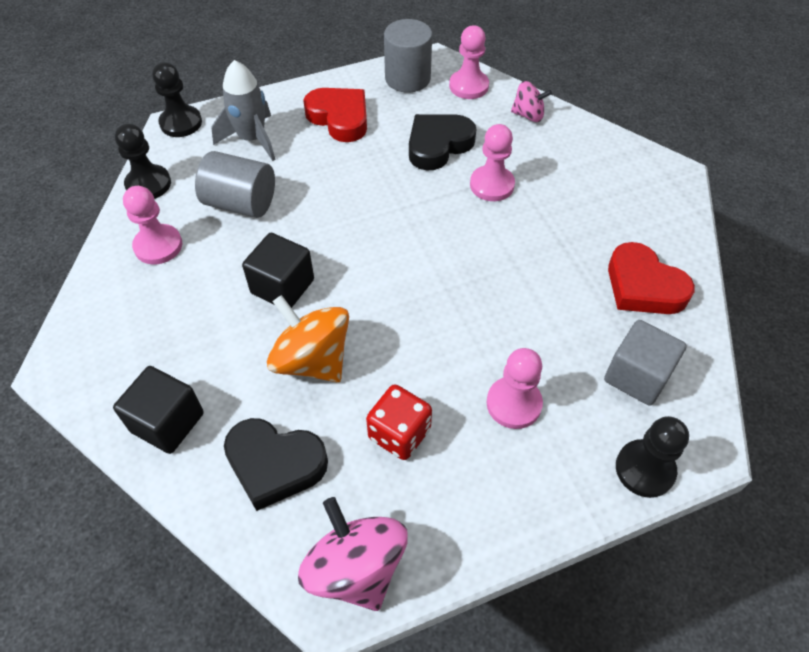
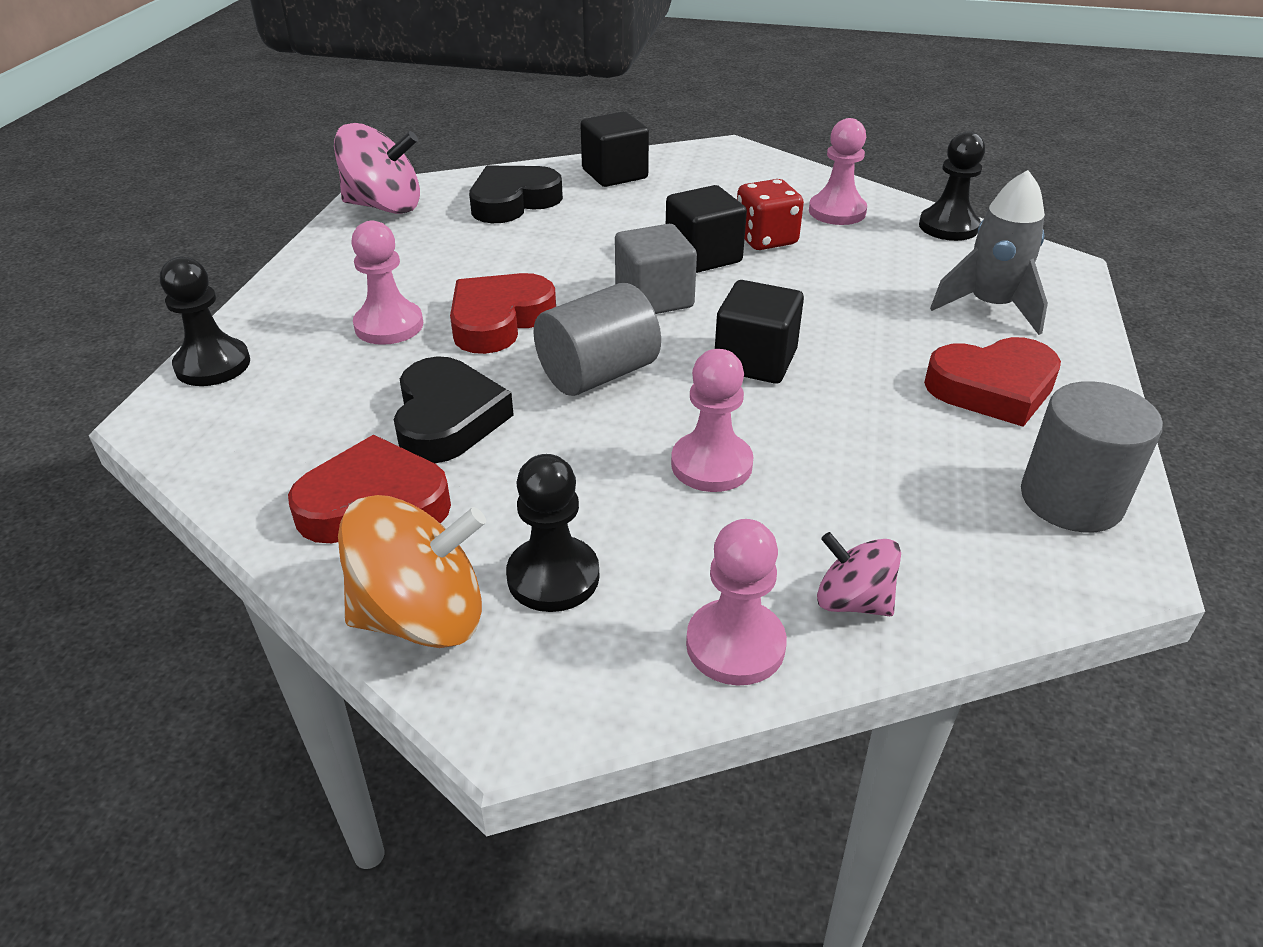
camera: 125 degrees right, 15 degrees down
(181, 123) = (1064, 269): black pawn -> black pawn (553, 577)
(241, 203) = (863, 268): grey cylinder -> grey cylinder (598, 374)
(312, 360) = (591, 244): orange spinning top -> orange spinning top (422, 617)
(390, 207) = (755, 361): none -> black cube
(399, 434) = (455, 258): red dice -> red dice (766, 239)
(438, 145) = (851, 454): black heart -> black heart (447, 419)
(453, 346) = (499, 320): none -> red heart
(468, 86) = (1001, 566): pink pawn -> pink pawn (735, 645)
(528, 115) = (852, 601): pink spinning top -> pink spinning top turned 75 degrees clockwise
(637, 376) = (289, 419): grey cube -> grey cube (654, 298)

